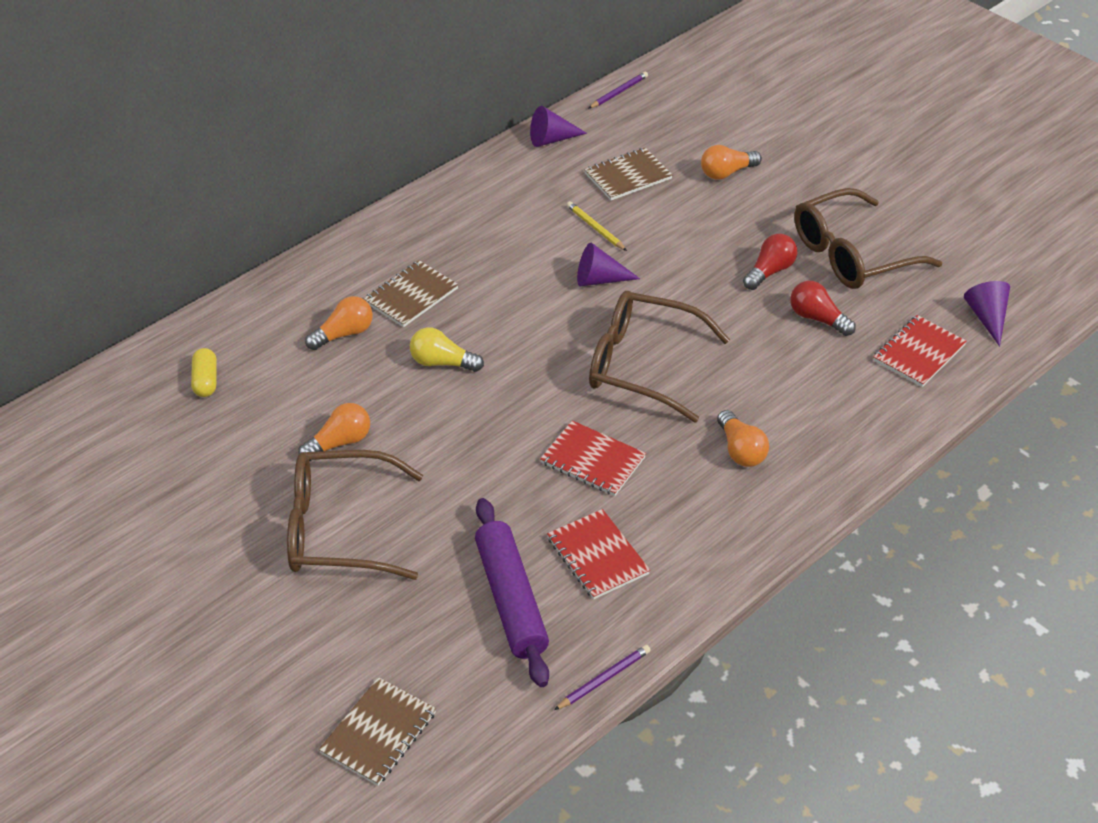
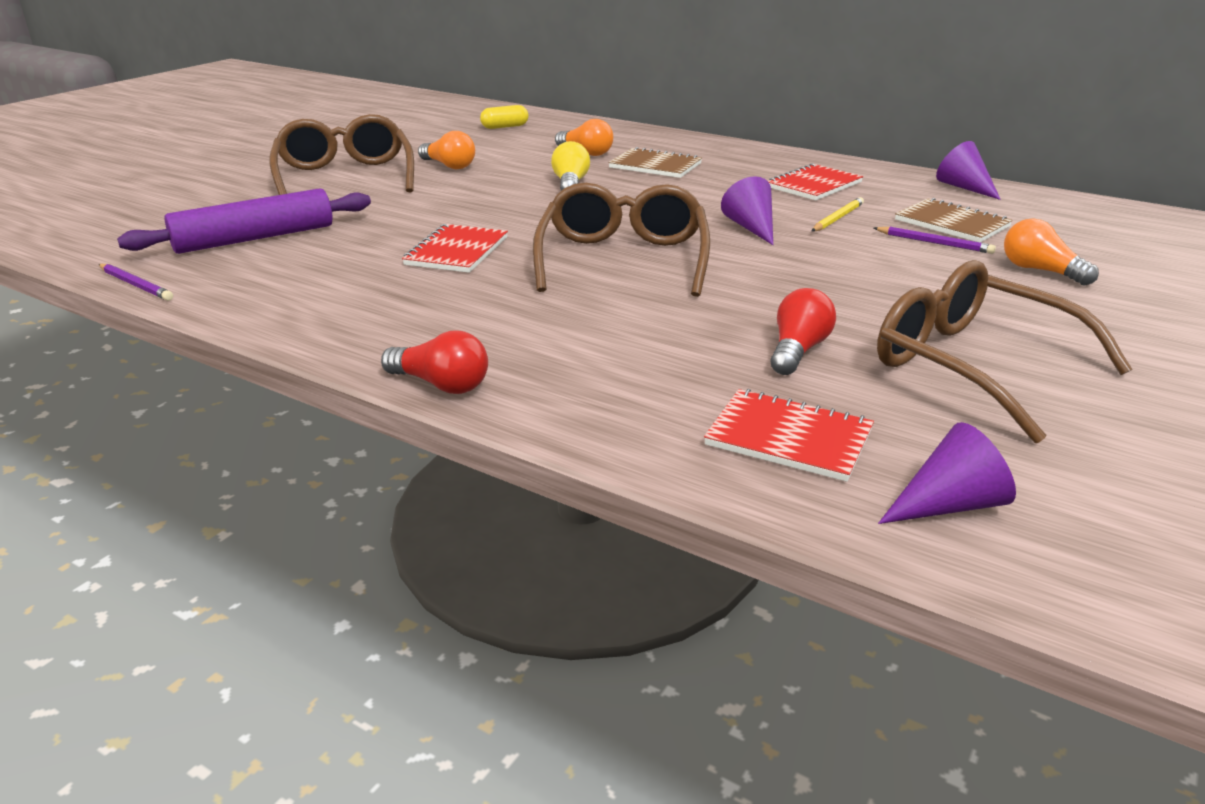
camera: 75 degrees right, 15 degrees down
(378, 733) = (106, 212): brown notebook -> none
(597, 556) = (313, 266): red notebook -> red notebook (814, 185)
(619, 92) = (1103, 205): purple pencil -> purple pencil (934, 243)
(740, 450) = (501, 322): orange light bulb -> none
(770, 271) = (866, 312): red light bulb -> red light bulb (441, 385)

